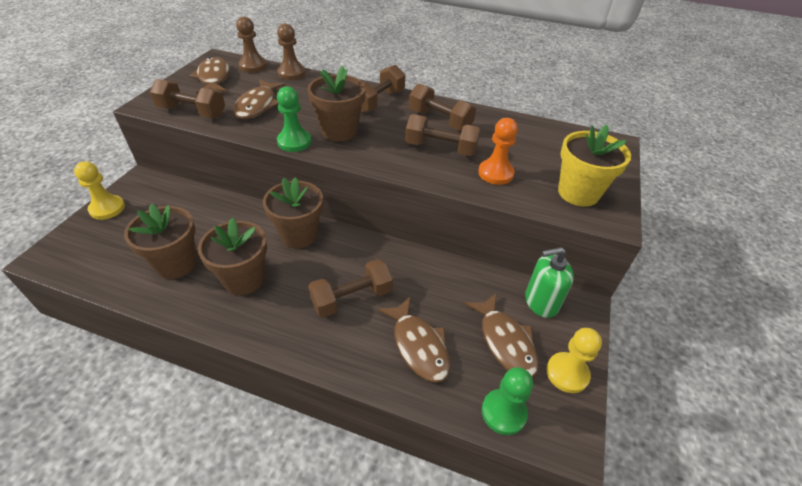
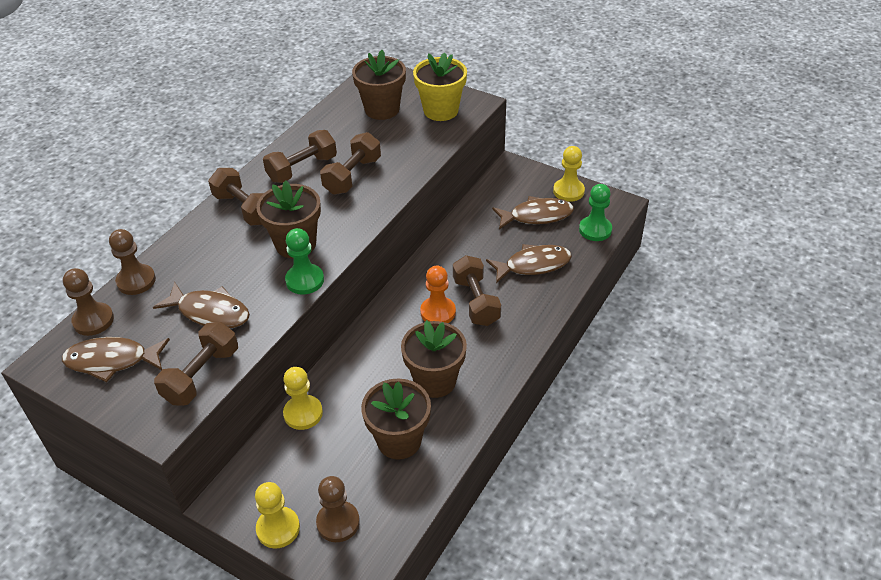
camera: 75 degrees left, 0 degrees up
(101, 239) = (338, 522): none -> brown pawn
(215, 203) = (303, 413): none -> yellow pawn
(299, 235) = (381, 336): brown flower pot -> brown flower pot (382, 109)
(495, 173) = (402, 149): orange pawn -> orange pawn (438, 312)
(541, 302) = (502, 187): green soap dispenser -> none

